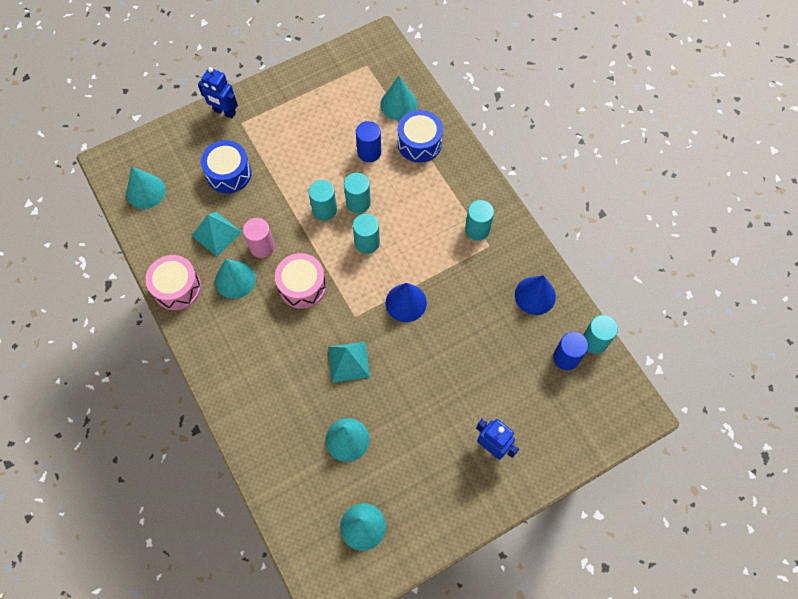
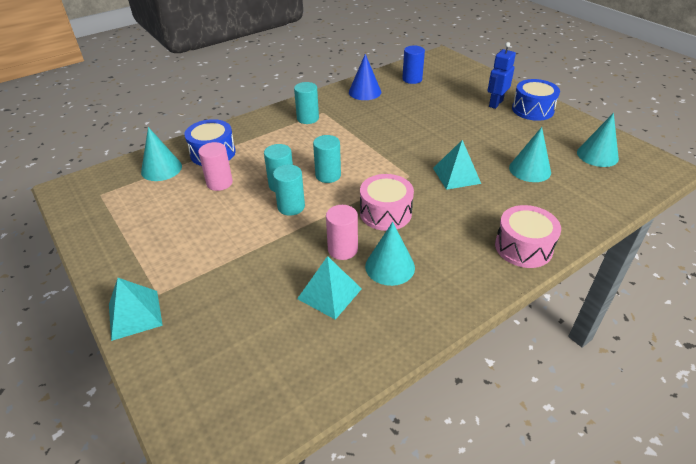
camera: 95 degrees left, 25 degrees down
(146, 191) = (264, 389): turquoise cone -> none
(177, 288) = (414, 321): pink drum -> pink drum (523, 247)
(224, 112) = (135, 315): blue robot -> turquoise pyramid
(229, 173) = (238, 295): blue drum -> blue drum (532, 110)
(369, 152) = (219, 183): blue cylinder -> pink cylinder
(406, 302) = (387, 149): blue cone -> none
(594, 341) = (395, 70): turquoise cylinder -> none

